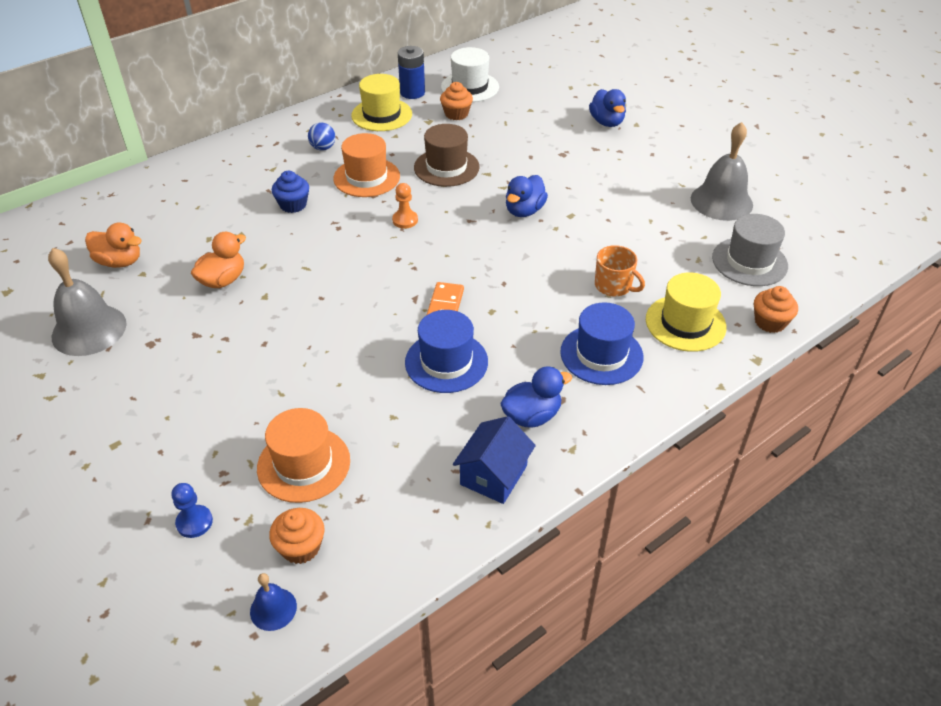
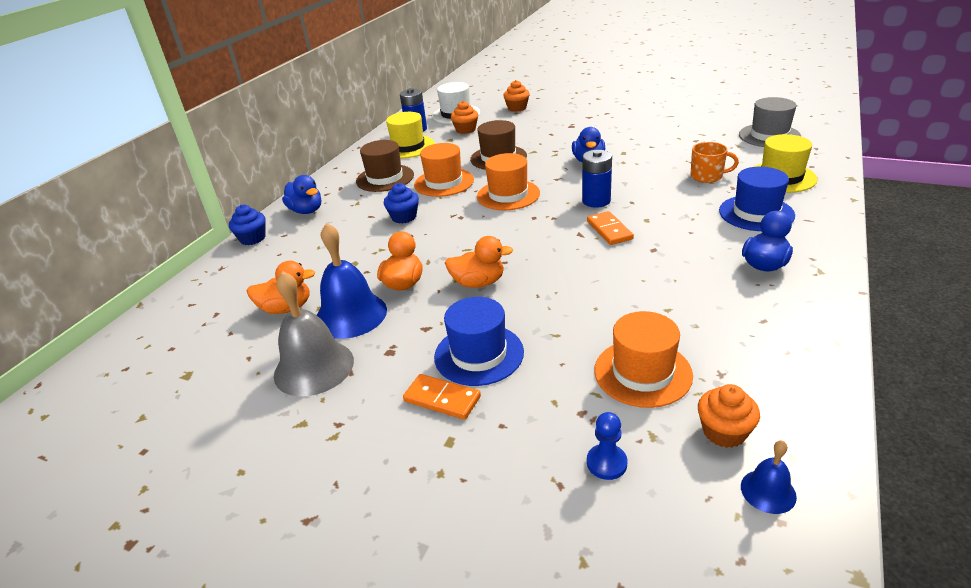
camera: 25 degrees left, 10 degrees down
(144, 406) = (442, 399): none -> orange domino
(157, 292) = (351, 315): none -> blue bell
(159, 172) = (252, 238): none -> blue cupcake
(278, 309) = (478, 283): none -> orange duck
(323, 148) = (385, 178): blue ball -> brown hat
(405, 220) = (508, 195): orange pawn -> orange hat
(446, 362) = (658, 260): blue hat -> blue hat (479, 354)
(473, 266) = (596, 201): none -> blue battery
(493, 475) = (793, 310): blue house -> none
(607, 122) = (577, 103): blue duck -> blue duck (306, 211)
(721, 201) = (707, 115): grey bell -> none
(770, 322) = (828, 158): orange cupcake -> orange cupcake (517, 108)

